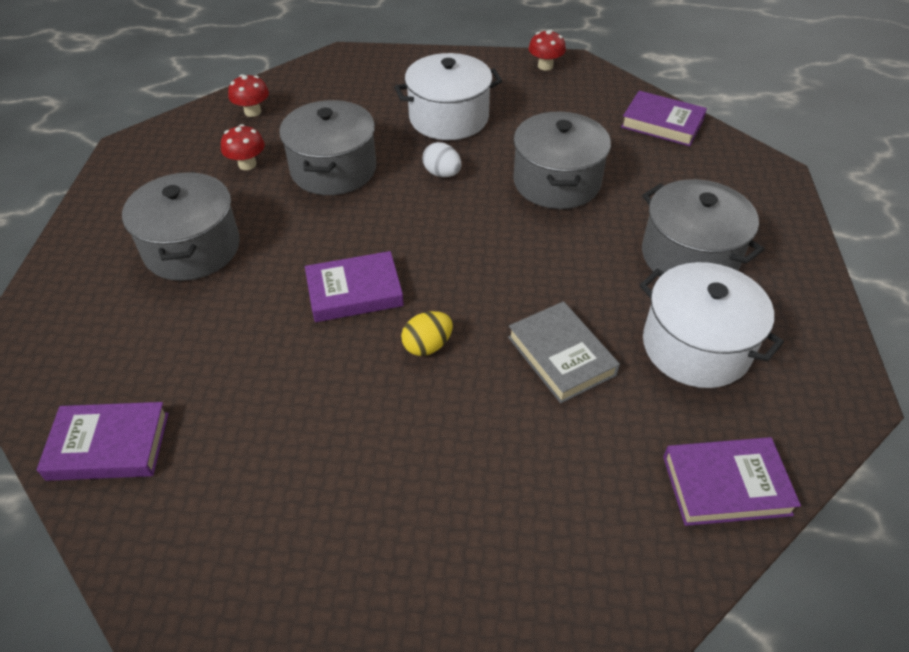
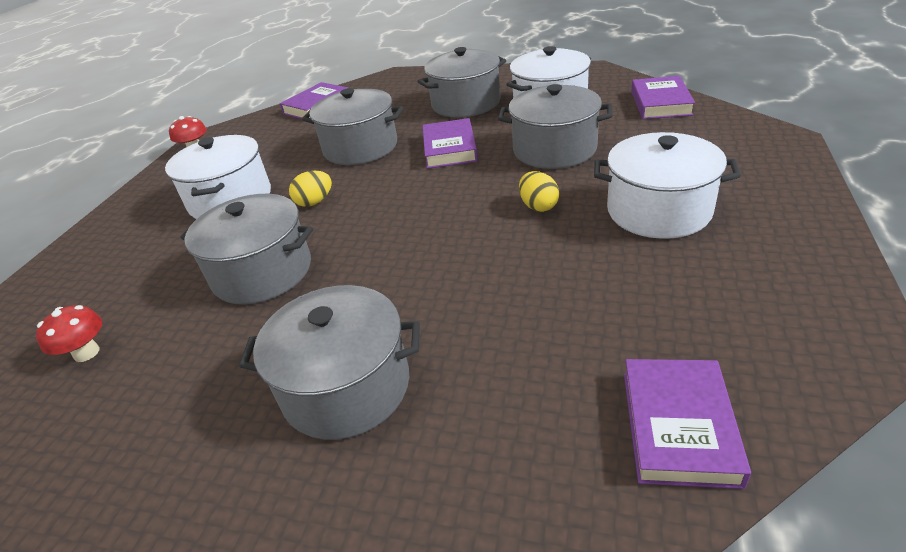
camera: 75 degrees left, 10 degrees down
(247, 164) = (202, 348): red mushroom -> none
(354, 292) = (462, 248): purple book -> purple book (449, 148)
(413, 457) = (658, 210): none -> white pot
(442, 174) = (315, 202): white egg -> yellow egg
(561, 356) = (554, 149): grey book -> grey pot

